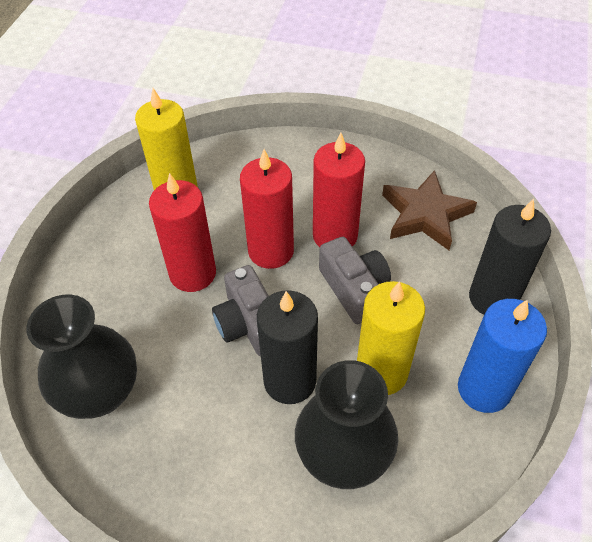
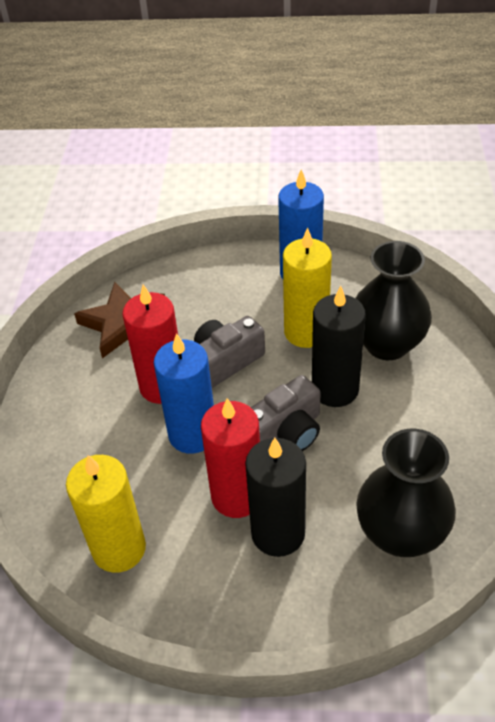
camera: 100 degrees left, 5 degrees down
(271, 251) = (192, 434): red candle -> blue candle
(493, 298) = (213, 274): black candle -> black candle (278, 533)

